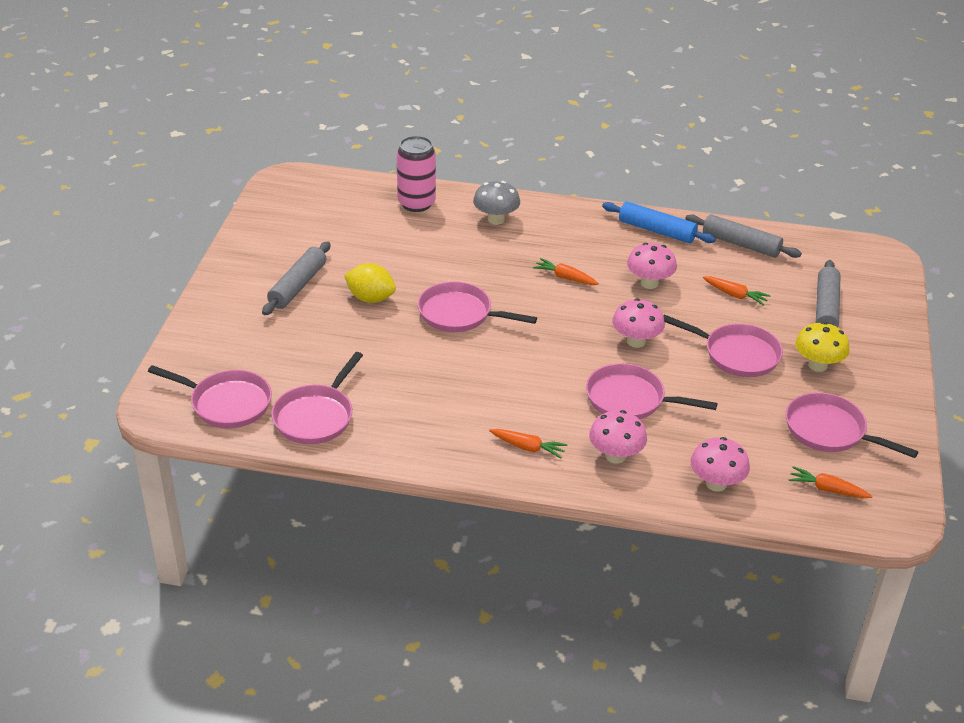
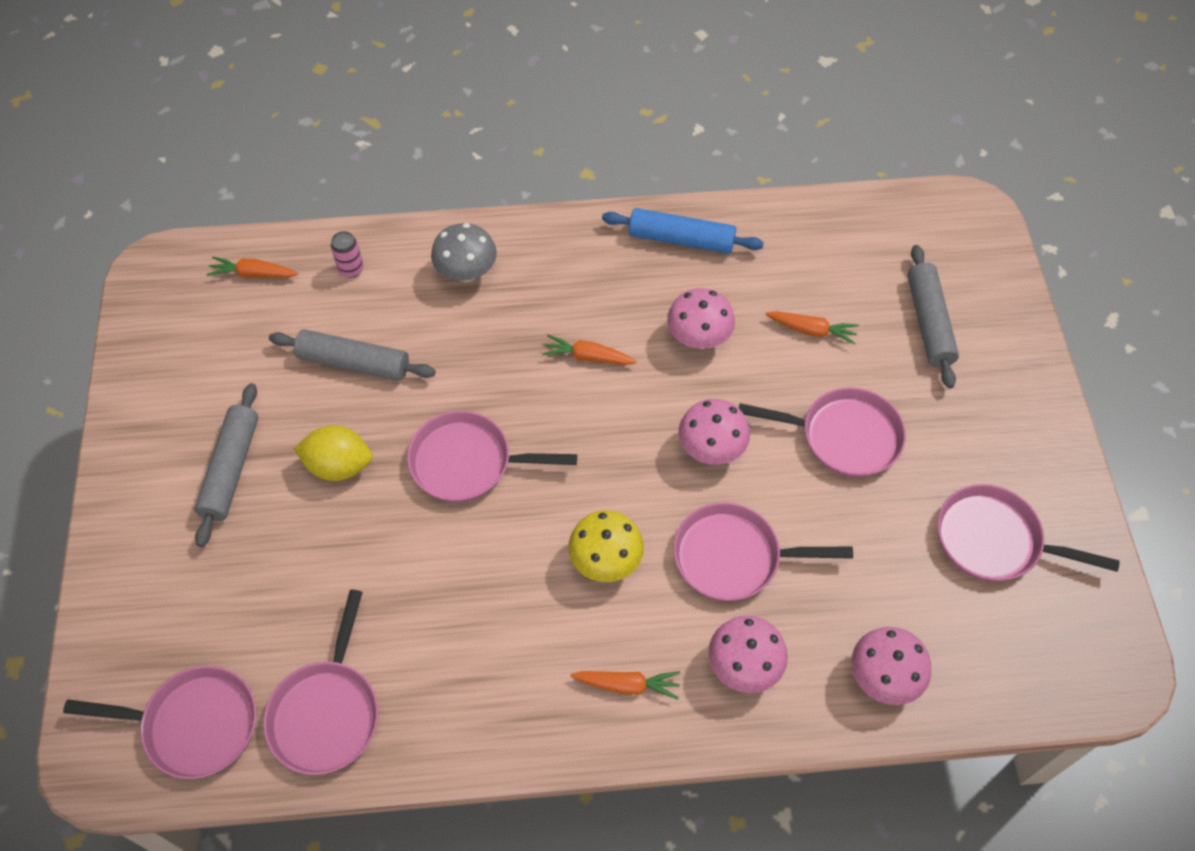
camera: 15 degrees left, 20 degrees up
(416, 203) = (351, 269): pink can -> pink can, size x0.49
(741, 244) = (793, 236): grey rolling pin -> grey rolling pin (354, 362)
(817, 365) = (947, 428): yellow mushroom -> yellow mushroom (605, 560)
(827, 489) = (1020, 645): orange carrot -> orange carrot (253, 274)

